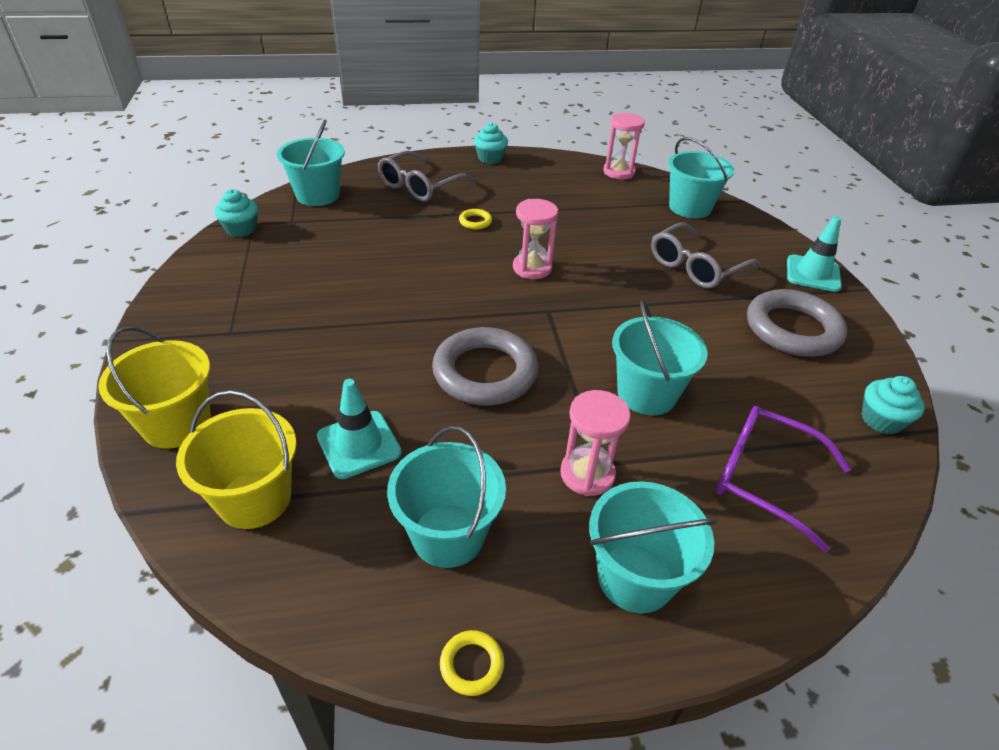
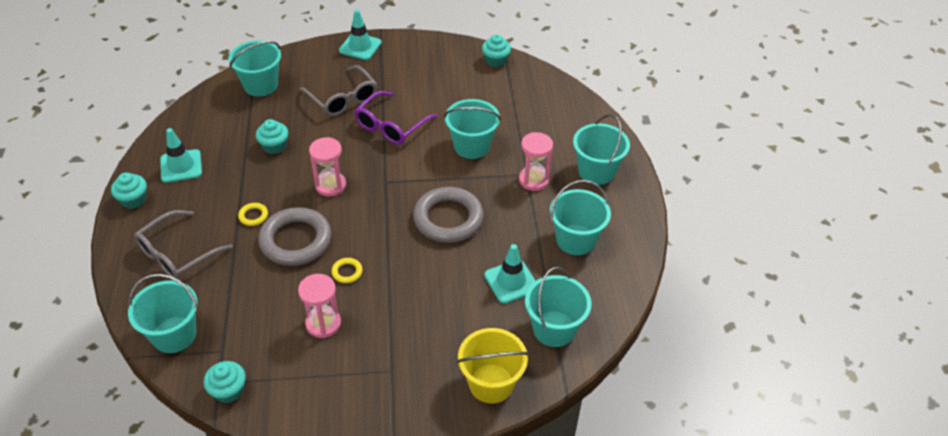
camera: 85 degrees left, 5 degrees up
(254, 499) = (554, 329): yellow bucket -> turquoise bucket
(420, 186) = (177, 254): grey glasses -> grey glasses turned 90 degrees clockwise
(472, 665) = (645, 232): yellow ring -> yellow ring (347, 272)
(541, 175) = (181, 166): none -> turquoise traffic cone
(589, 225) = (274, 146): none -> turquoise cupcake
(619, 172) = (189, 115): pink hourglass -> pink hourglass (323, 323)
(764, 478) = (535, 113): purple glasses -> purple glasses (391, 126)
(792, 329) = (417, 71): grey ring -> grey ring (296, 240)

